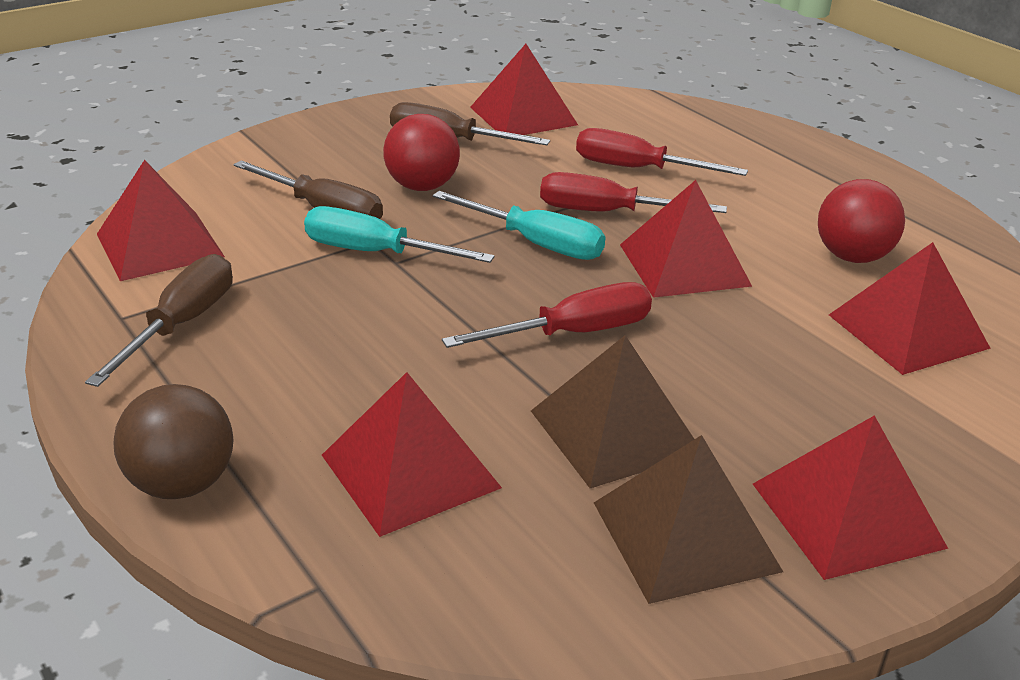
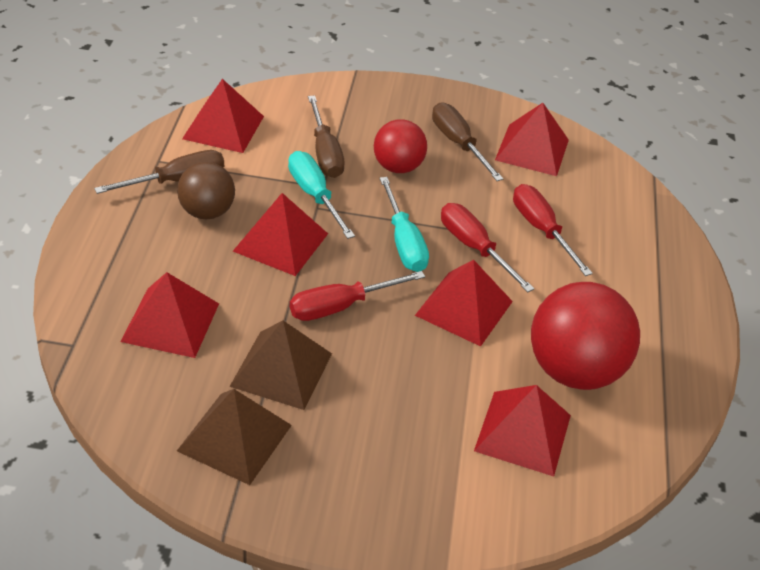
camera: 40 degrees right, 10 degrees up
(182, 484) = (82, 263): brown ball -> brown ball (207, 212)
(573, 333) = (341, 306): red screwdriver -> red screwdriver turned 135 degrees clockwise
(846, 515) = (319, 487): red pyramid -> red pyramid (280, 242)
(852, 257) = (574, 370): red ball -> red ball, size x1.67

